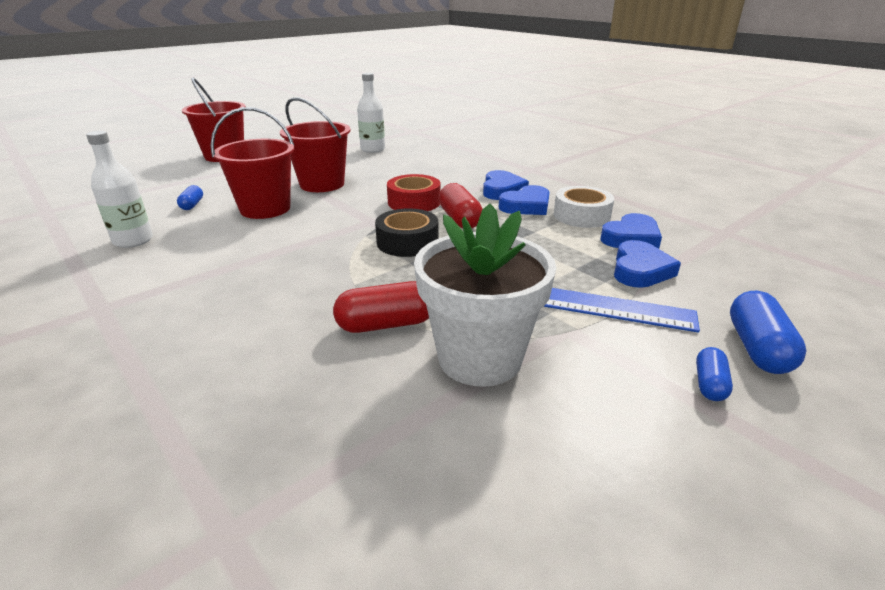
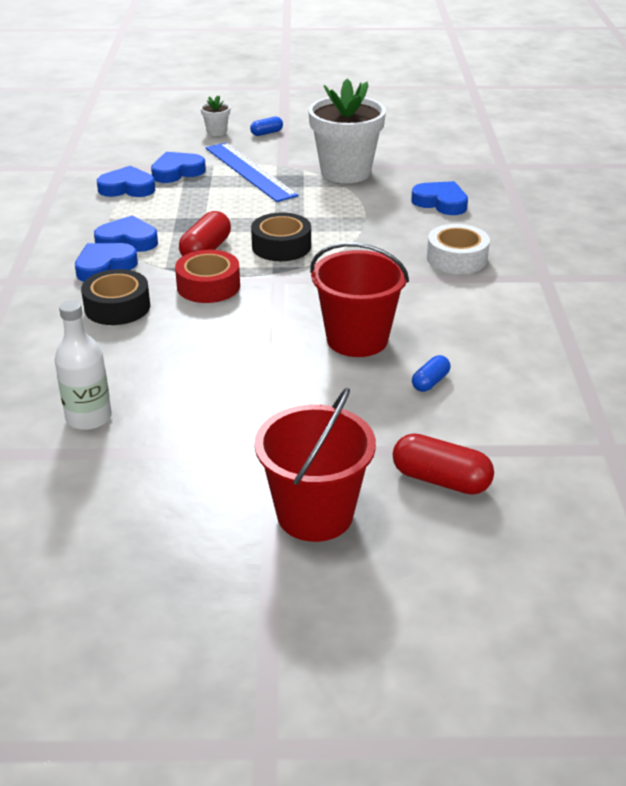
camera: 140 degrees left, 5 degrees up
(133, 240) = (509, 344): white bottle -> none
(291, 364) = (441, 202): none -> blue heart
(322, 184) = (257, 358): red bucket -> none
(386, 324) = (371, 201): red capsule -> red capsule (441, 480)
(446, 178) = (117, 307): none -> black tape
(581, 216) = (112, 215): white tape -> white tape (457, 258)
(758, 348) = (216, 132): blue capsule -> white flower pot

